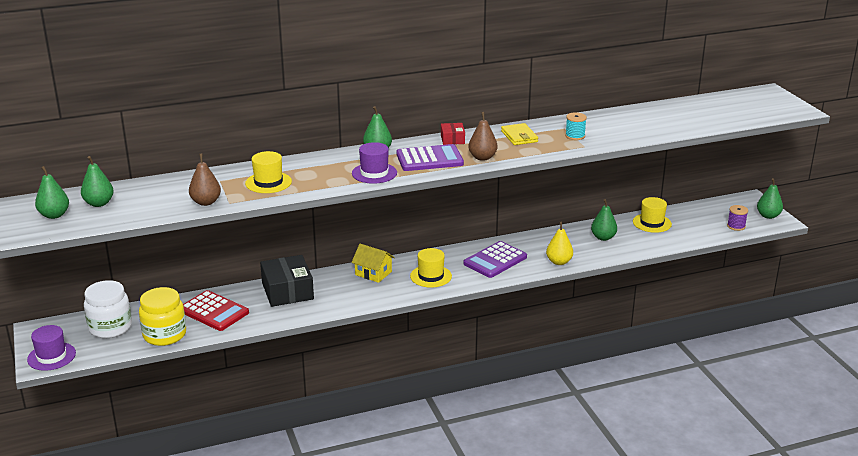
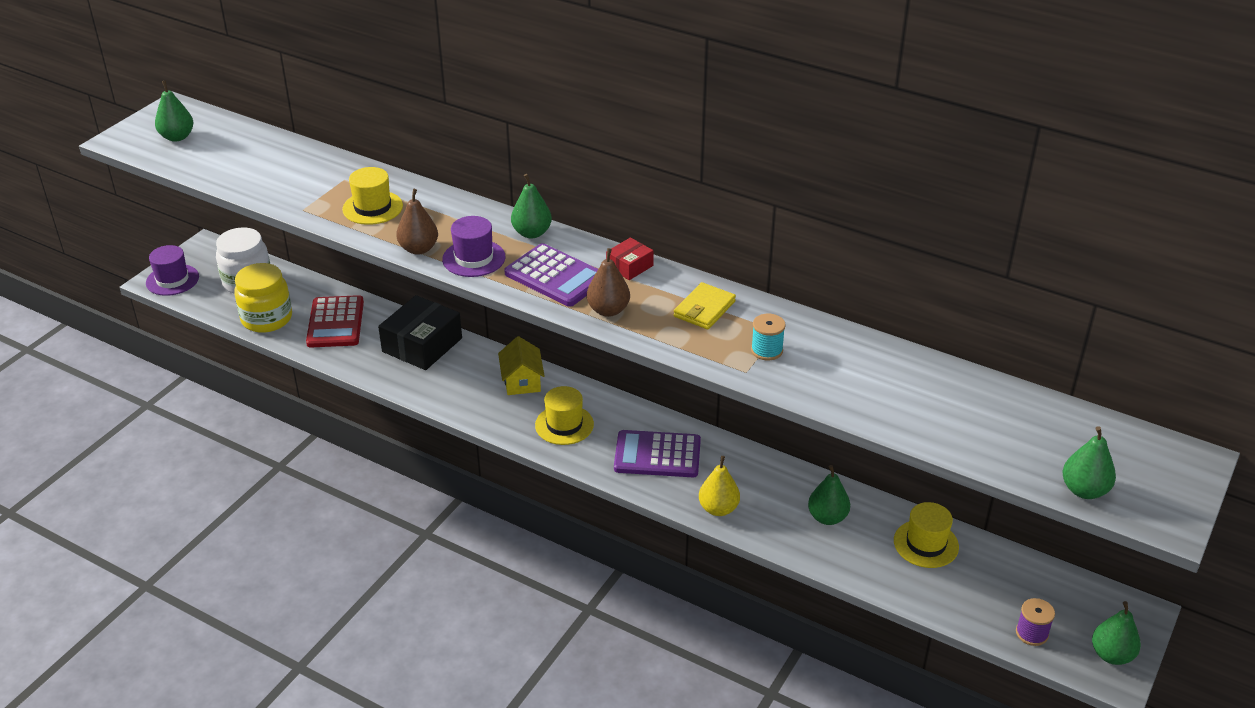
camera: 50 degrees right, 10 degrees up
(99, 203) = (223, 145): green pear -> green pear (1084, 490)
(206, 202) = (289, 197): brown pear -> brown pear (419, 249)

